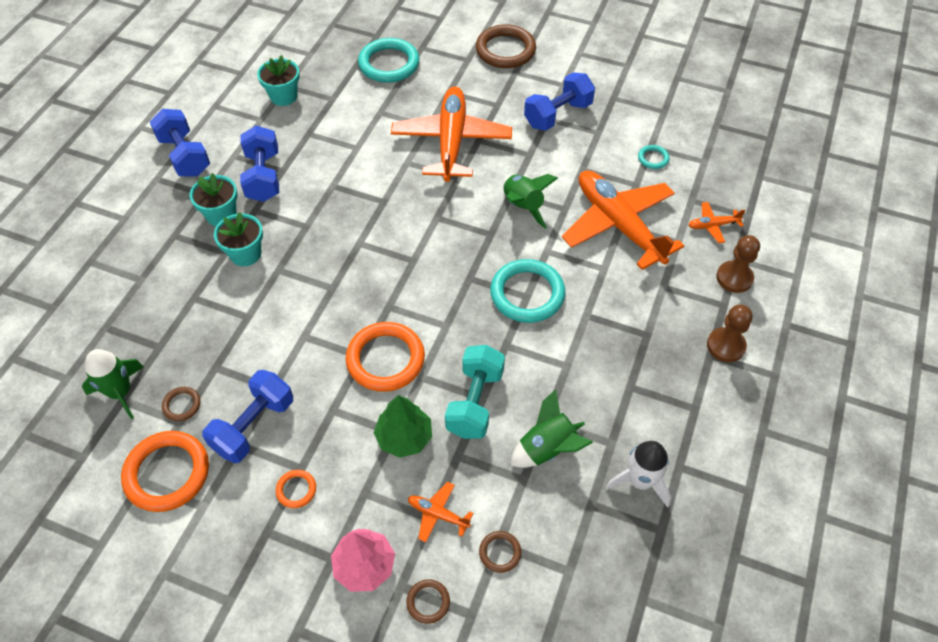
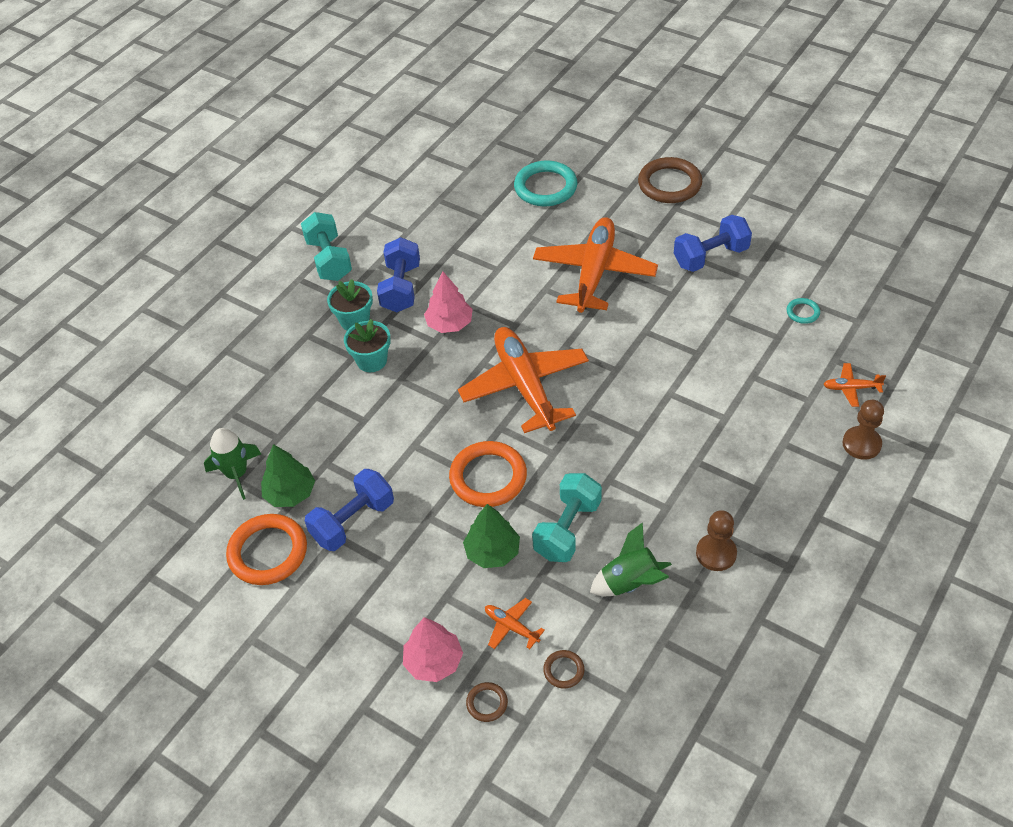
camera: 15 degrees right, 5 degrees down
(182, 405) = (290, 493): brown ring -> green tree
(185, 156) = (329, 260): blue dumbbell -> turquoise dumbbell
(283, 96) = (434, 210): turquoise flower pot -> none
(296, 490) = (382, 585): orange ring -> none
(318, 207) = (449, 324): none -> pink tree
(522, 206) = (654, 346): green rocket -> none
(527, 294) = (641, 433): turquoise ring -> none
(618, 224) = (750, 376): orange plane -> orange plane (524, 386)
(640, 481) = (716, 626): white rocket -> none
(725, 346) = (836, 510): brown pawn -> brown pawn (716, 553)

